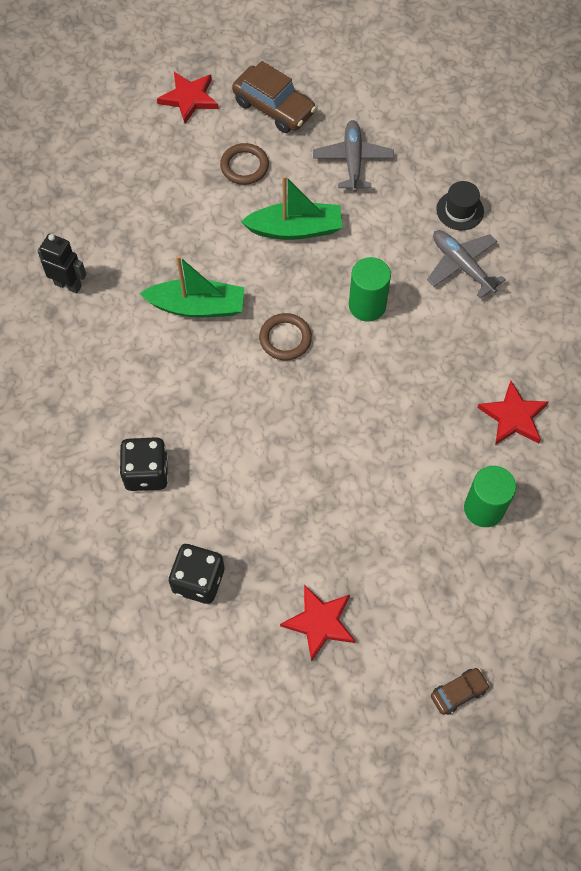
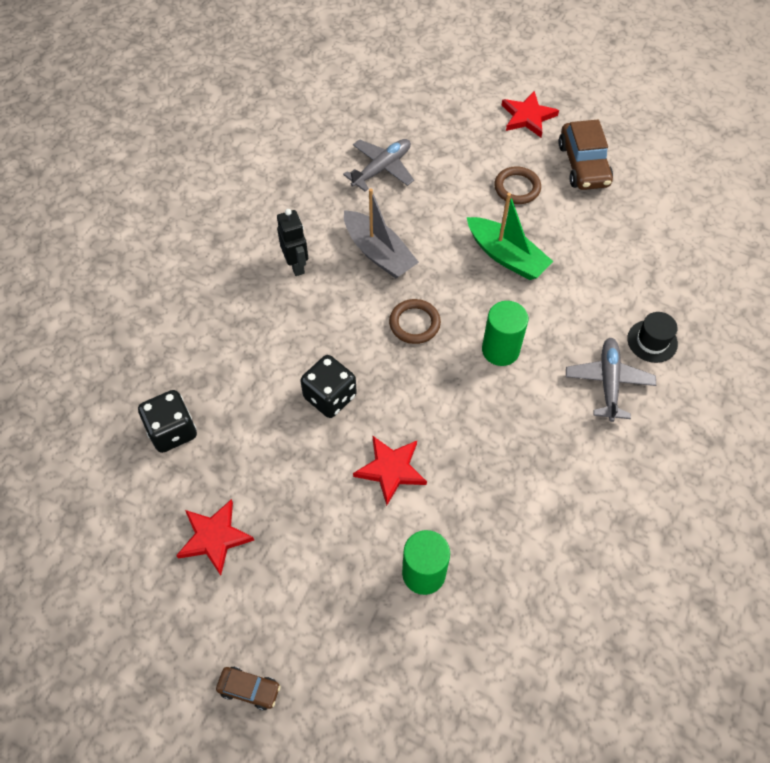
camera: 45 degrees right, 5 degrees down
(68, 285) = (312, 174): black robot -> black robot (296, 265)
(146, 472) = (222, 331): black dice -> black dice (330, 397)
(197, 306) = (379, 253): green boat -> grey boat
(352, 160) = (604, 242): grey plane -> grey plane (382, 168)
(513, 417) = (525, 527): red star -> red star (391, 470)

